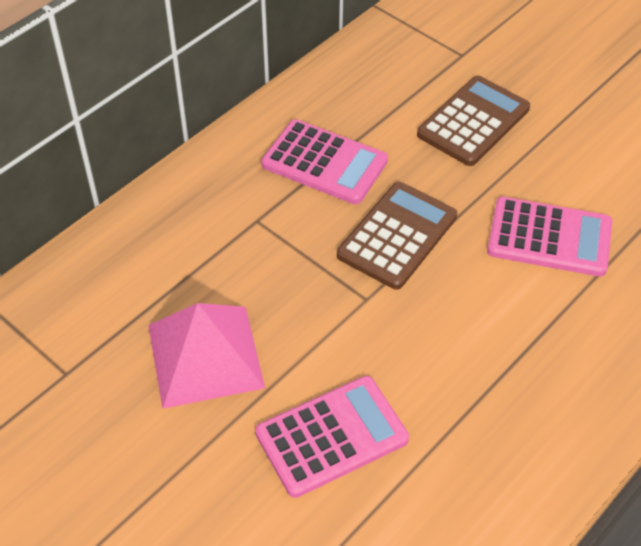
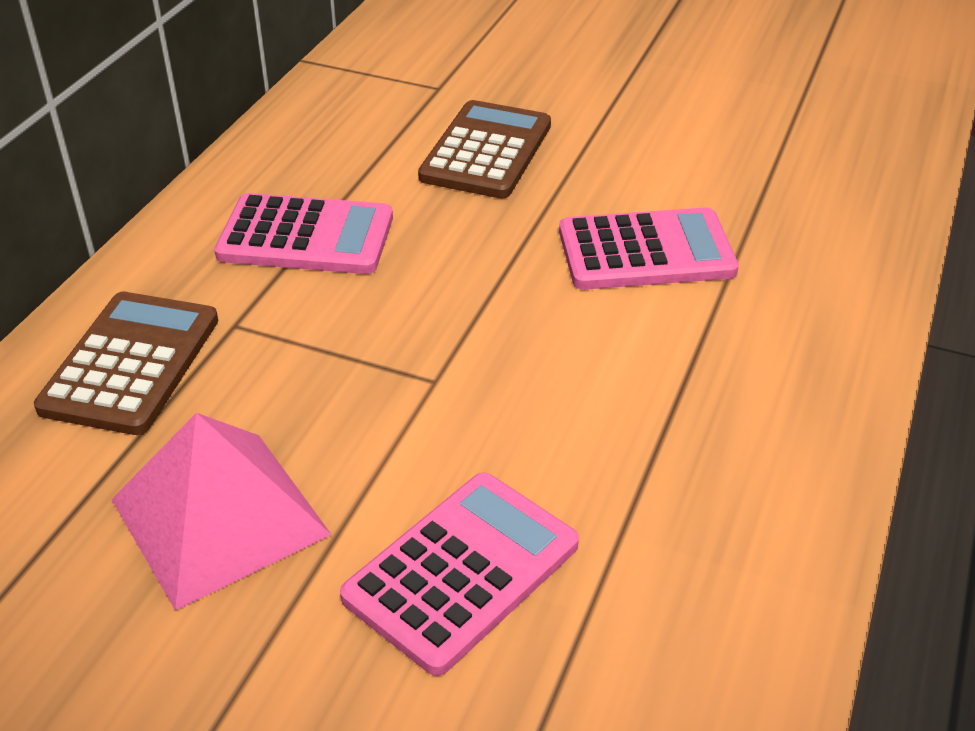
camera: 20 degrees left, 10 degrees down
(397, 236) = (444, 296): brown calculator -> brown calculator (131, 363)

